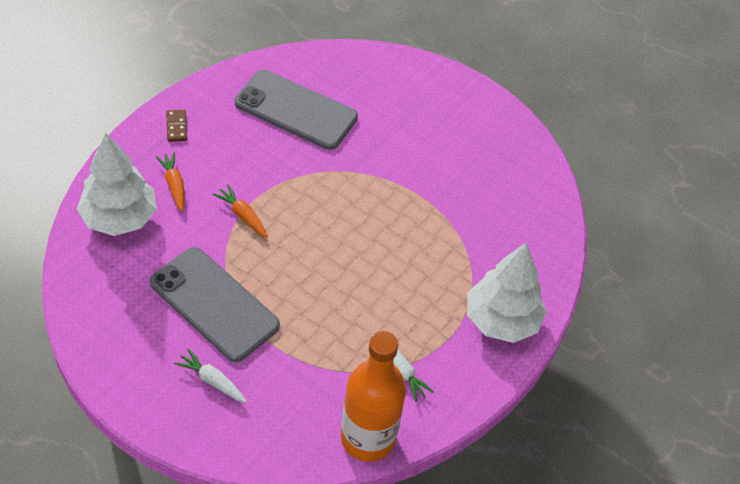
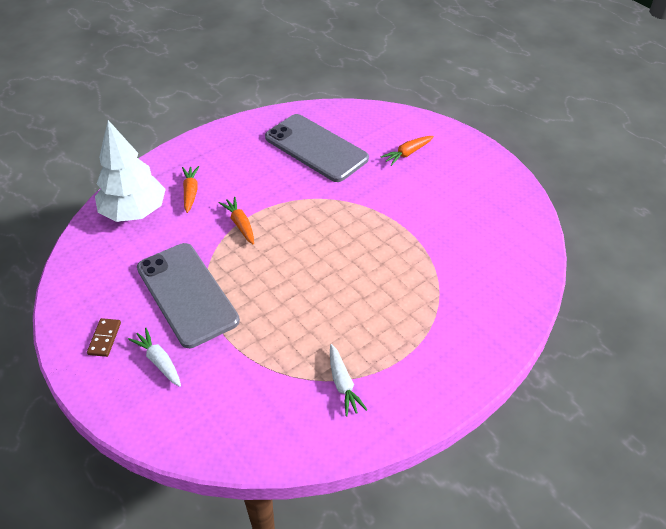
camera: 20 degrees right, 5 degrees down
(177, 127) = (210, 149): brown domino -> brown domino (104, 338)
(368, 438) = (288, 444): orange bottle -> none
(397, 104) = (407, 153): none -> orange carrot
(501, 320) = (457, 352): white tree -> none

